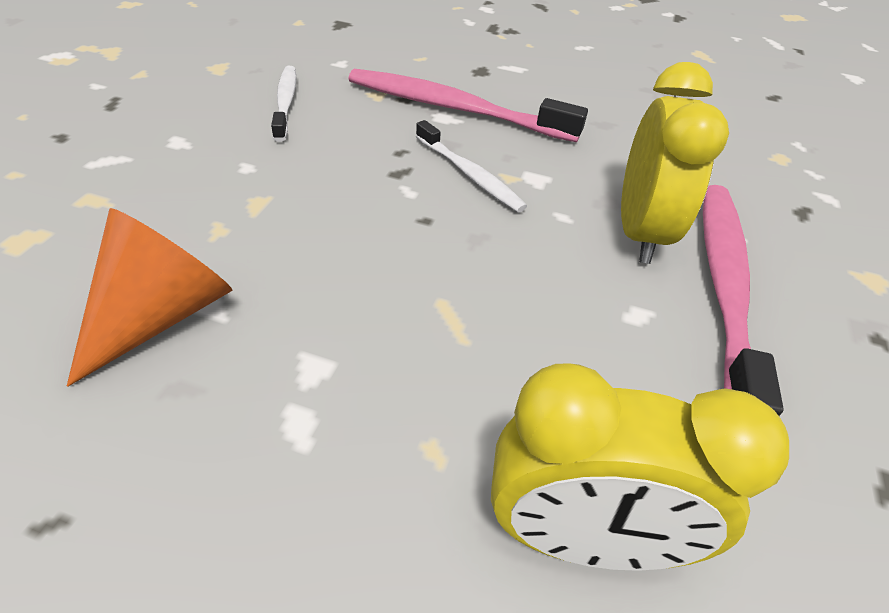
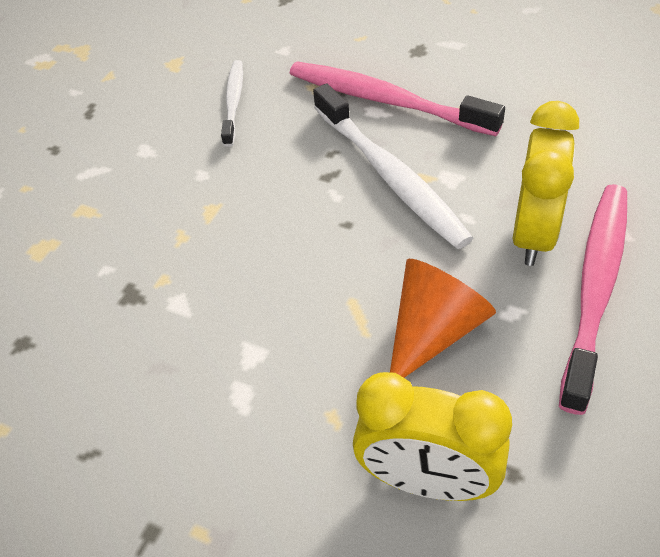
camera: 15 degrees right, 5 degrees up
(162, 315) = (145, 311): orange cone -> orange cone (433, 331)
(469, 174) = (390, 176): white toothbrush -> white toothbrush, size x1.78

